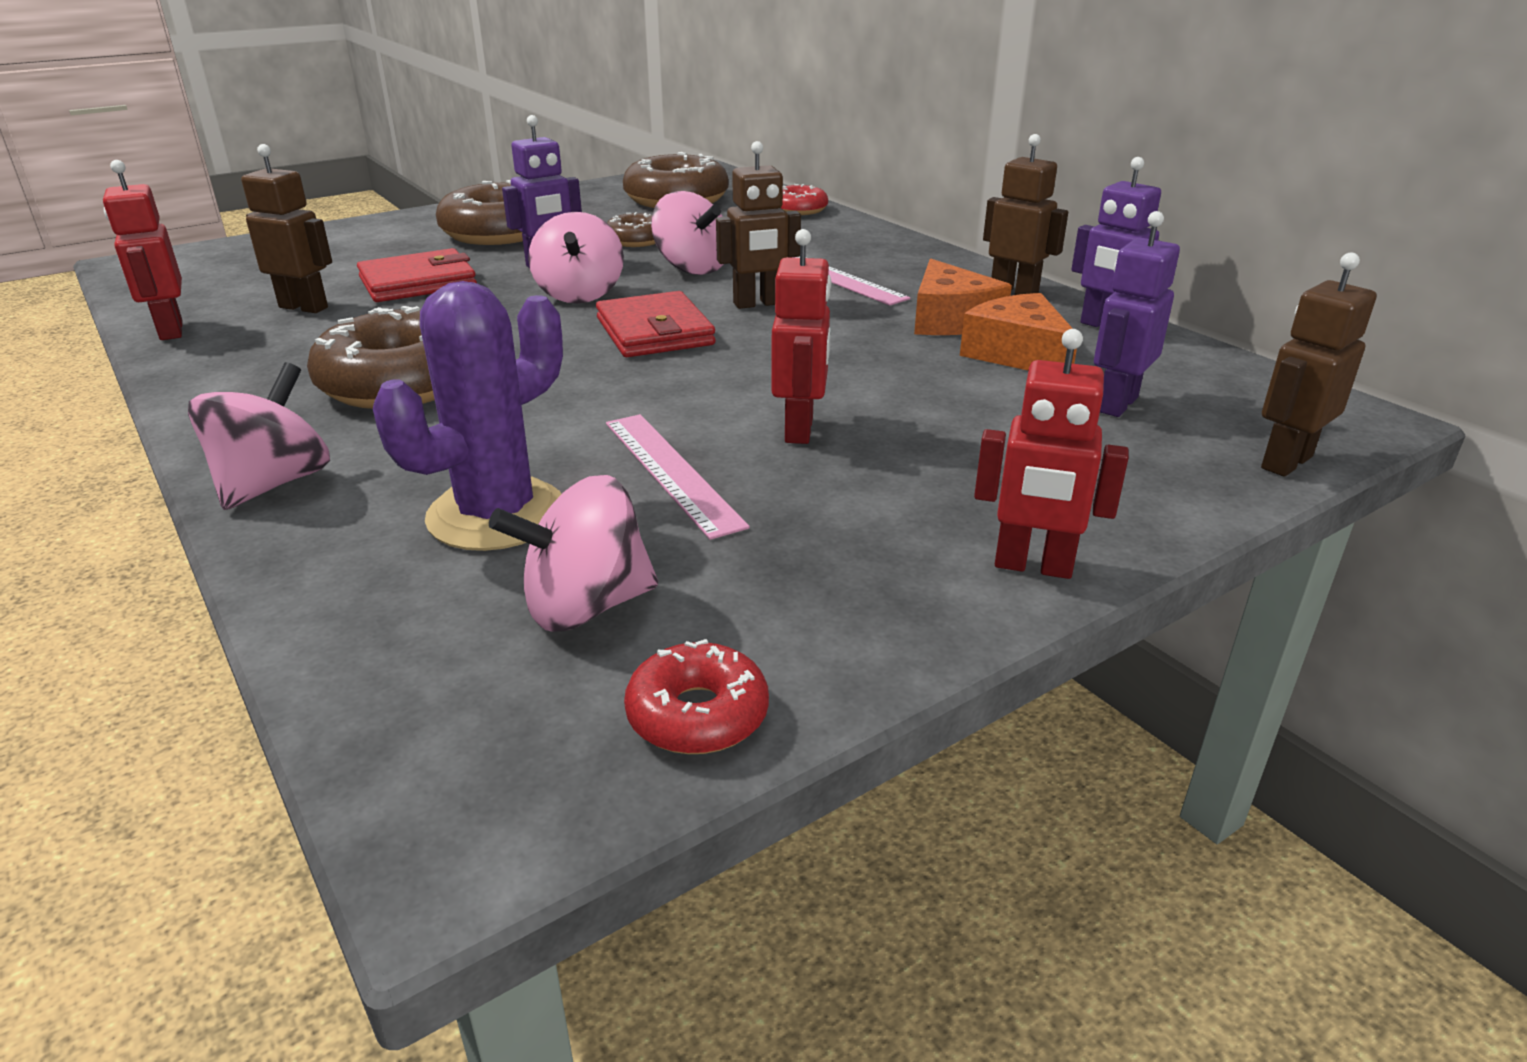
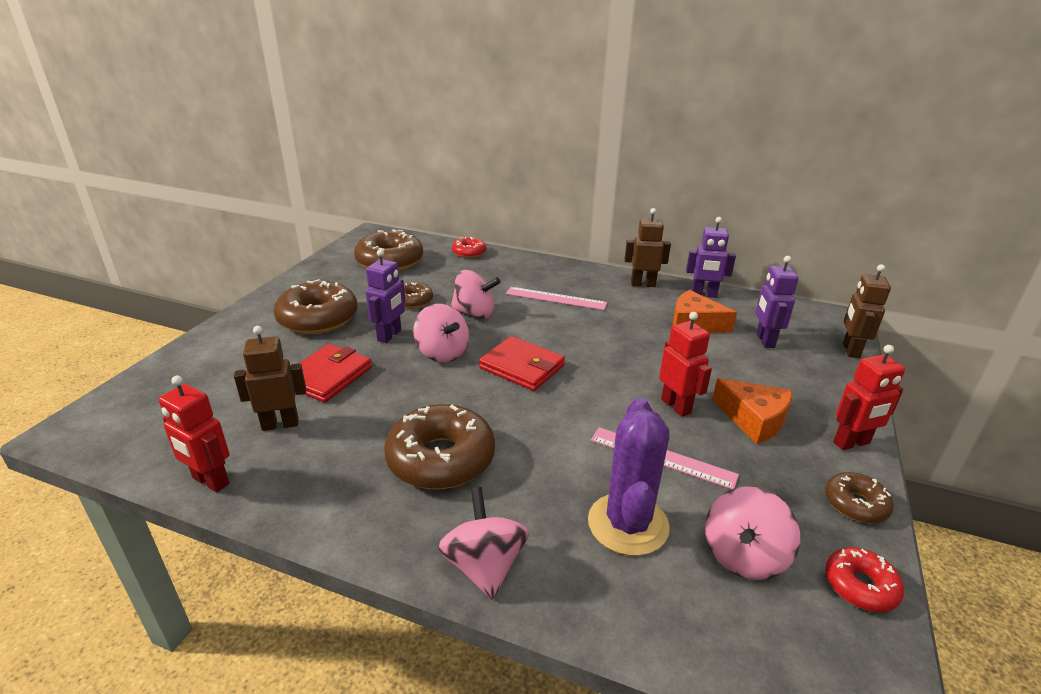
camera: 35 degrees left, 0 degrees up
(758, 304) = (544, 329): brown robot -> none
(885, 632) = (855, 504): none -> brown donut
(950, 320) = (641, 311): orange cheese -> orange cheese (754, 419)

